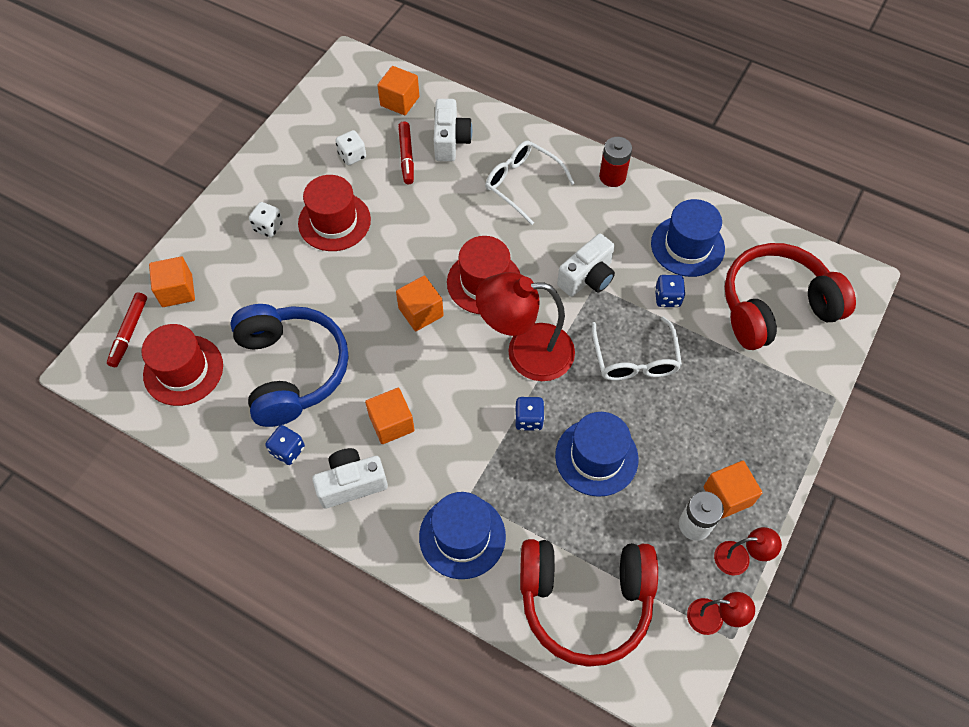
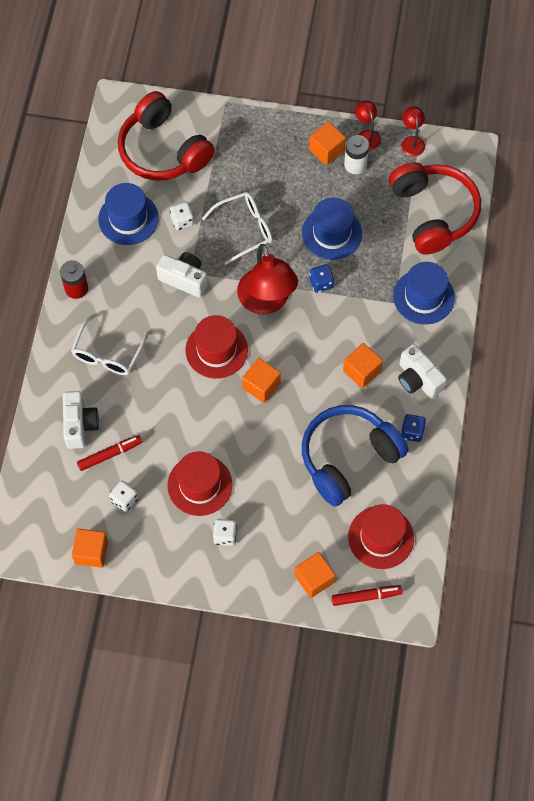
camera: 110 degrees left, 5 degrees up
(399, 101) = (47, 484): orange cube -> orange cube (91, 552)
(450, 141) = (80, 425): white camera -> white camera turned 105 degrees clockwise
(667, 298) = (182, 221): blue dice -> white dice

